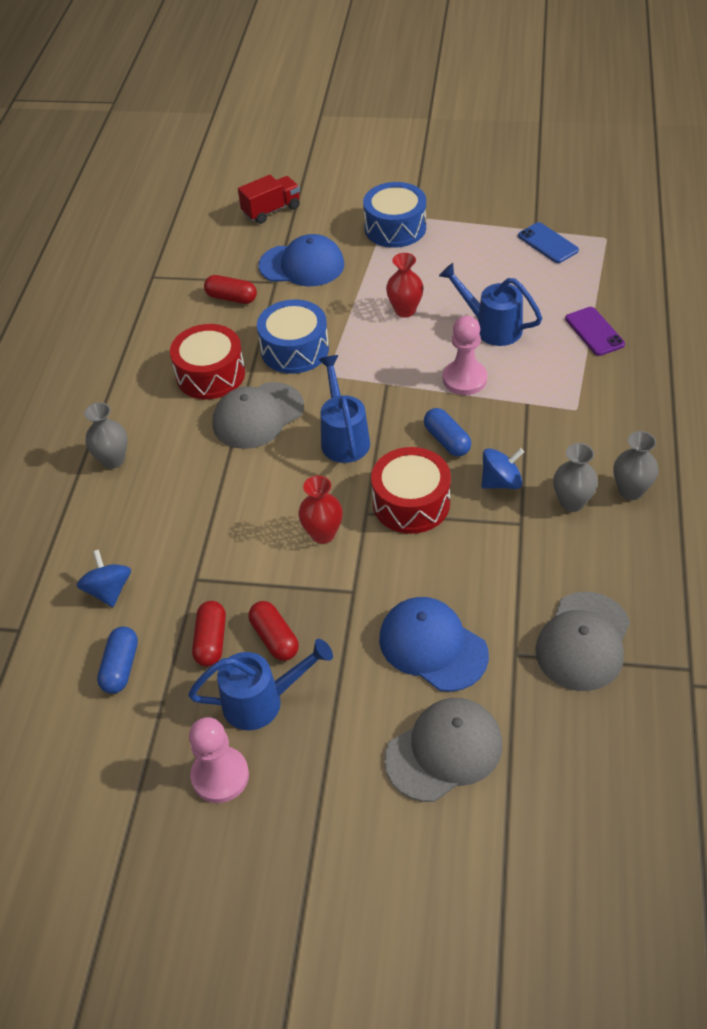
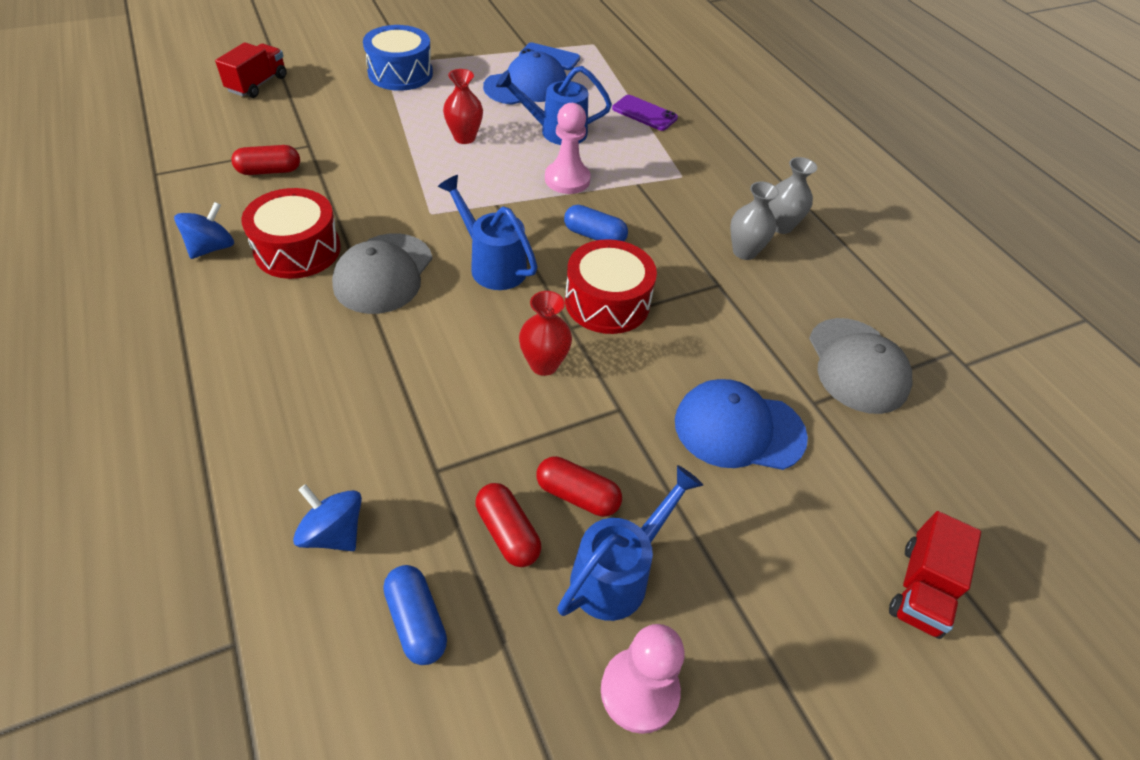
camera: 40 degrees left, 0 degrees up
(113, 460) = (235, 377): grey vase -> none
(295, 349) = (377, 200): blue drum -> none
(302, 265) = (328, 124): blue cap -> blue cap (526, 86)
(444, 751) = (836, 529): grey cap -> none
(471, 822) = (921, 589): none -> red truck
(501, 482) = (672, 255): blue spinning top -> blue spinning top (211, 248)

